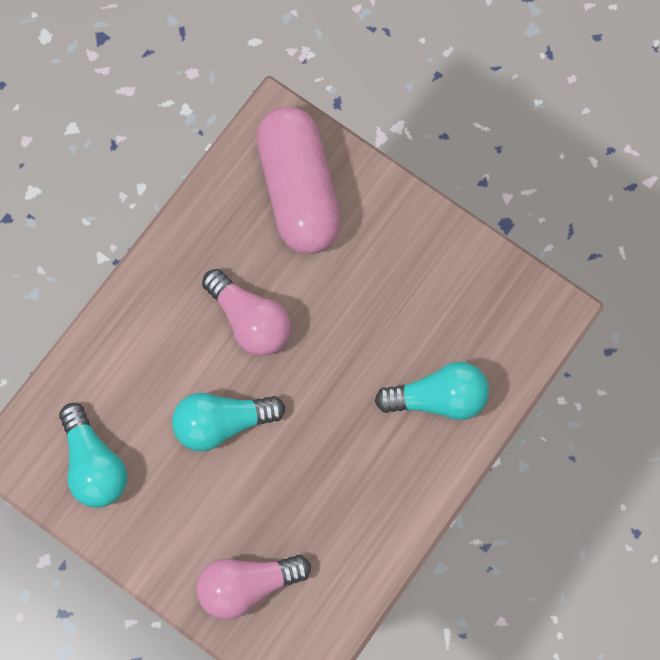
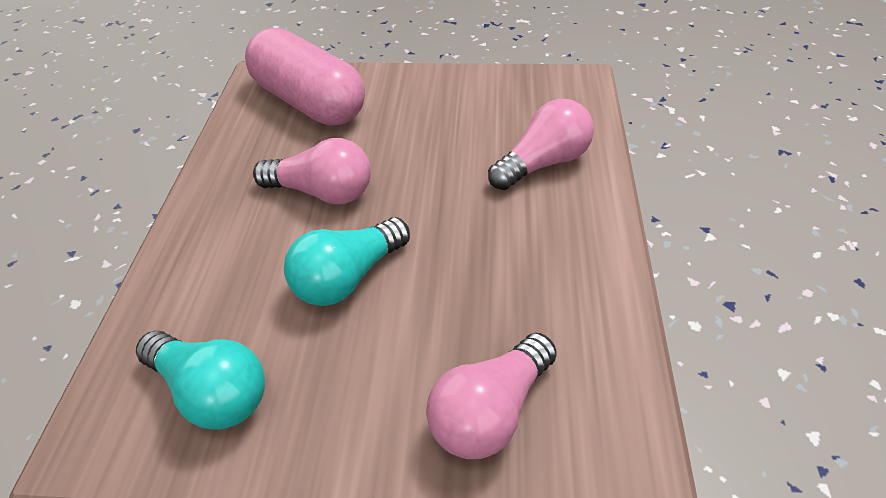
camera: 30 degrees left, 30 degrees down
(438, 397) = (543, 163): turquoise light bulb -> pink light bulb

